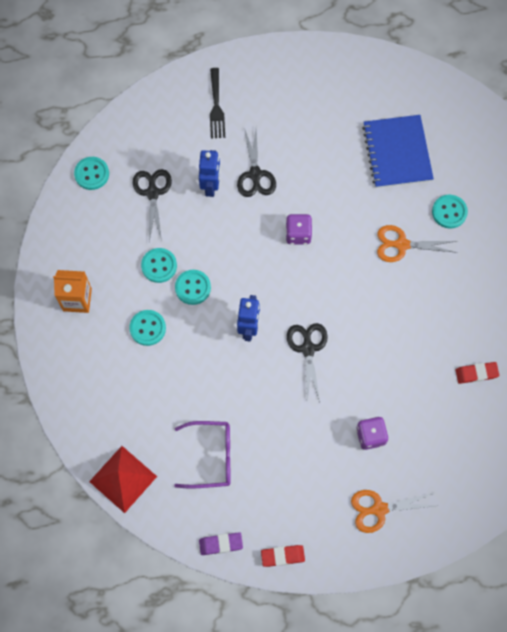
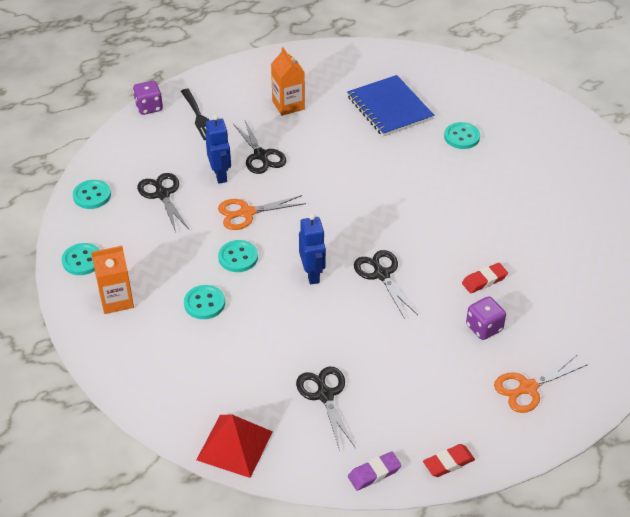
camera: 20 degrees left, 25 degrees down
(159, 266) = (194, 249): turquoise button -> turquoise button (82, 260)
(211, 457) = (325, 395): purple glasses -> black scissors
(298, 234) = (326, 189): purple dice -> purple dice (149, 107)
(303, 118) = (288, 105): none -> orange carton
(402, 244) = (430, 171): orange scissors -> orange scissors (247, 213)
(476, 373) = (558, 248): red eraser -> red eraser (484, 280)

